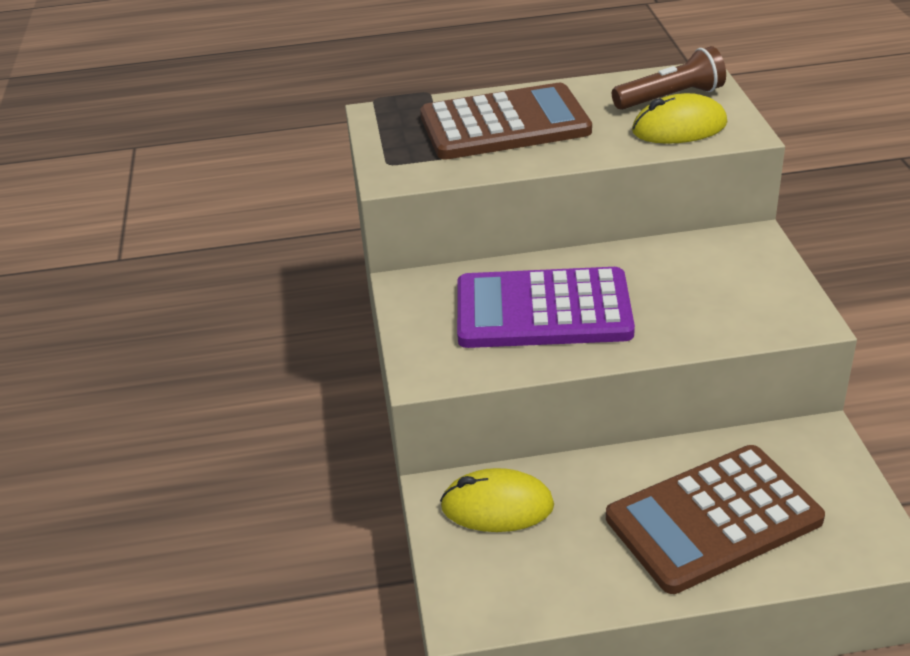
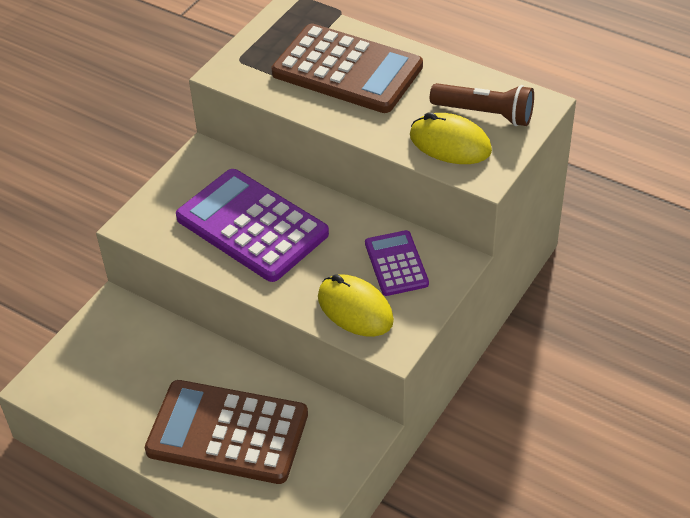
camera: 40 degrees right, 10 degrees up
(497, 506) = (130, 337): yellow mouse -> yellow mouse (355, 309)
(712, 265) = (396, 264): none -> purple calculator

